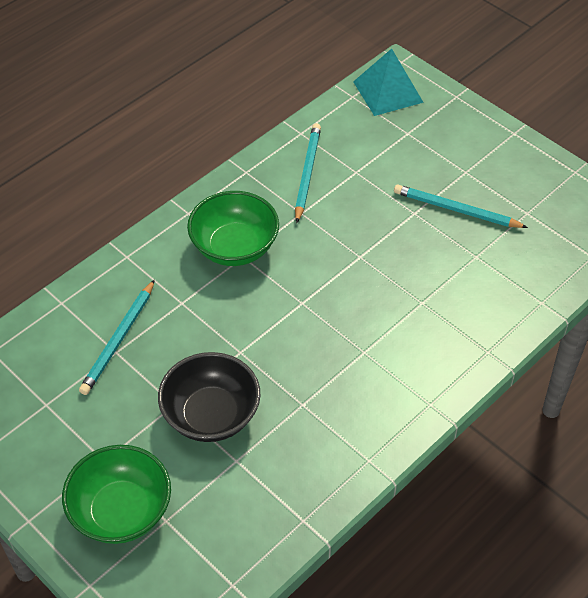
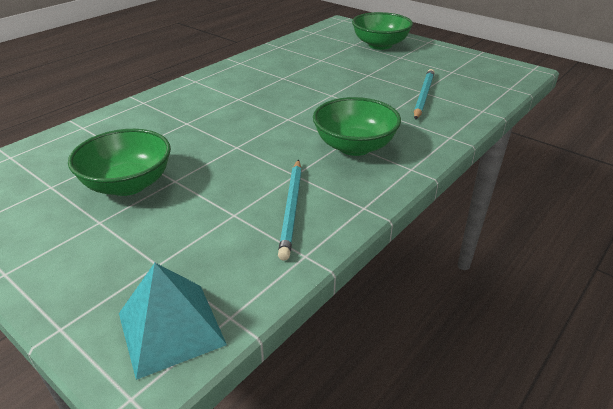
camera: 175 degrees right, 15 degrees down
(211, 415) = (342, 72): black bowl -> none
(456, 210) = (128, 184): turquoise pencil -> green bowl

